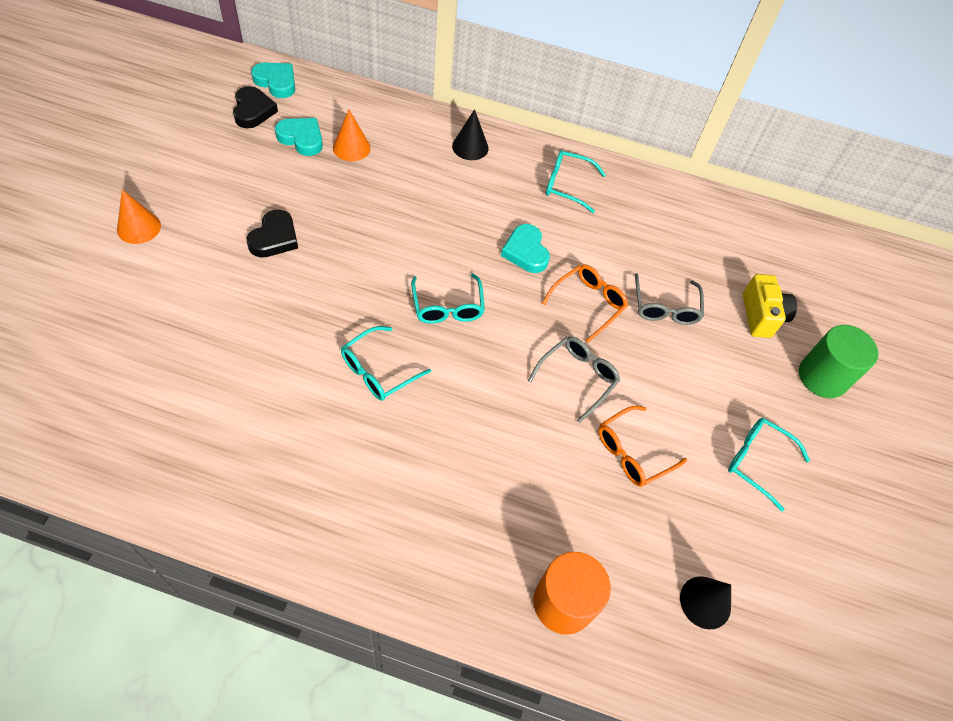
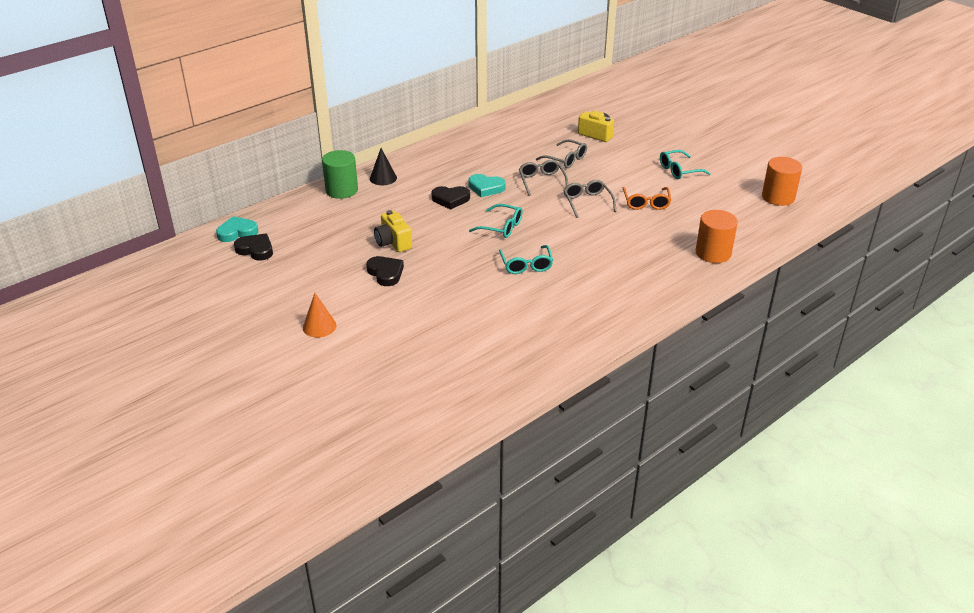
camera: 50 degrees left, 20 degrees down
(301, 139) = (306, 238): turquoise heart -> none
(342, 216) = (393, 242): none -> yellow camera
(351, 148) = (336, 221): orange cone -> none
(472, 228) = (450, 199): none -> black heart
(567, 185) = (449, 157): turquoise glasses -> none
(588, 304) = (541, 181): orange glasses -> grey glasses
(705, 602) = (740, 214): black cone -> none
(801, 645) = (778, 197): none -> orange cylinder
(822, 377) = (647, 133): green cylinder -> green cylinder (341, 190)

